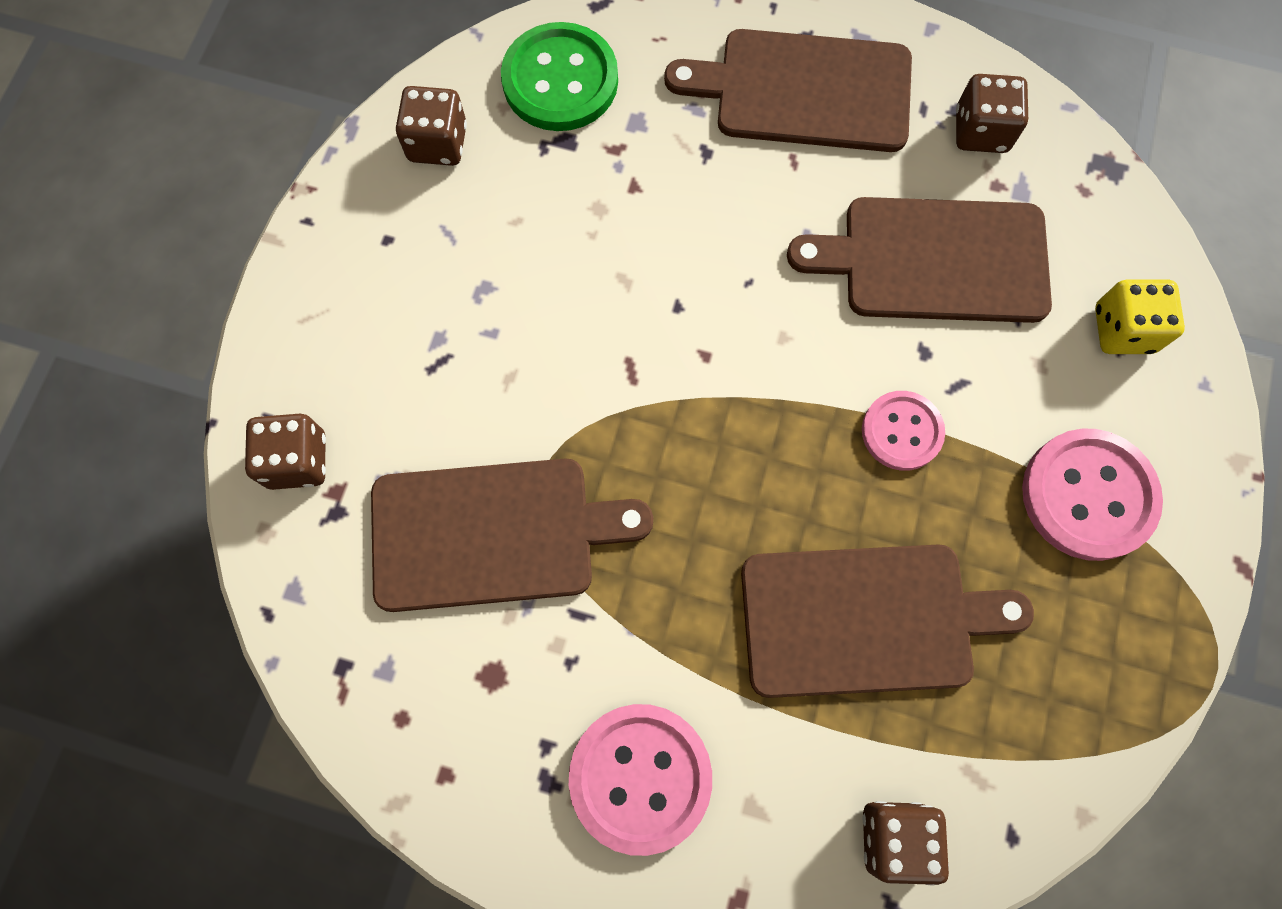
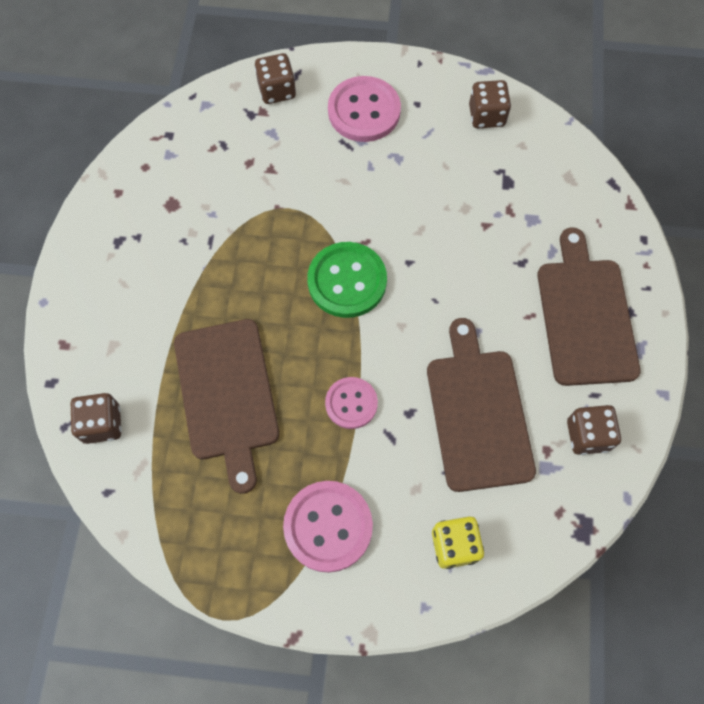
camera: 80 degrees right, 5 degrees down
(493, 533) = (250, 189): brown cutting board -> none
(560, 80) = (549, 172): green button -> green button (347, 281)
(640, 777) = (125, 285): pink button -> pink button (364, 111)

